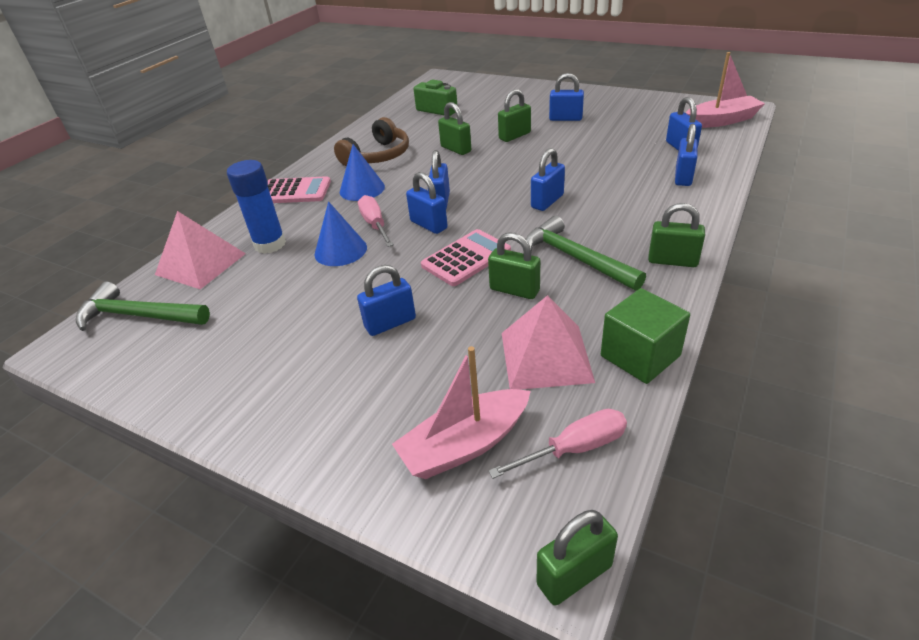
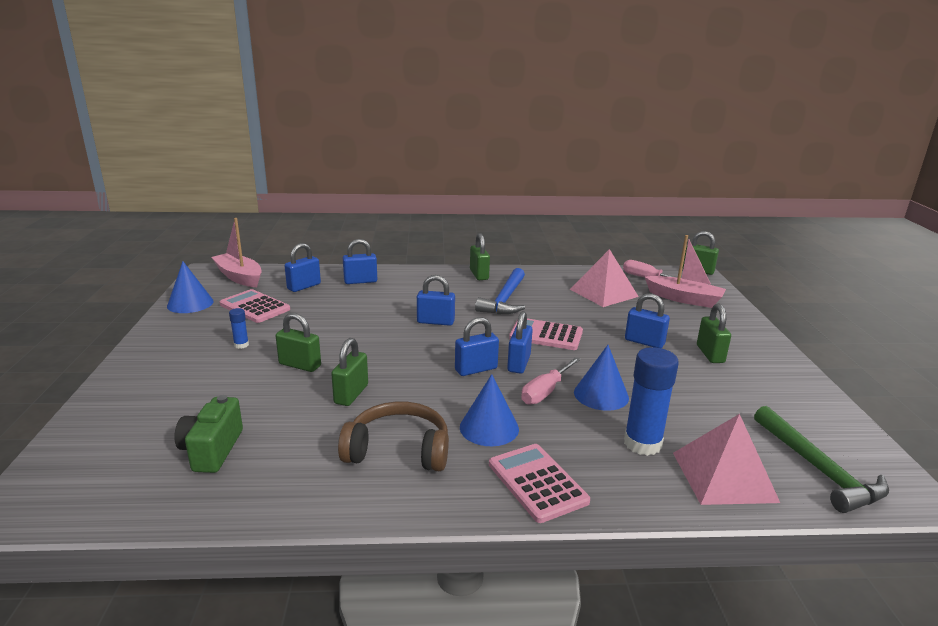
camera: 125 degrees left, 15 degrees down
(514, 290) = (560, 311): green padlock -> green padlock (710, 354)
(565, 118) = (241, 345): blue padlock -> blue glue stick
(575, 258) = (505, 300): green hammer -> blue hammer
(639, 125) = (255, 307): none -> pink calculator
(640, 356) = (572, 273): green cube -> none
(662, 102) = (190, 303): none -> blue cone

